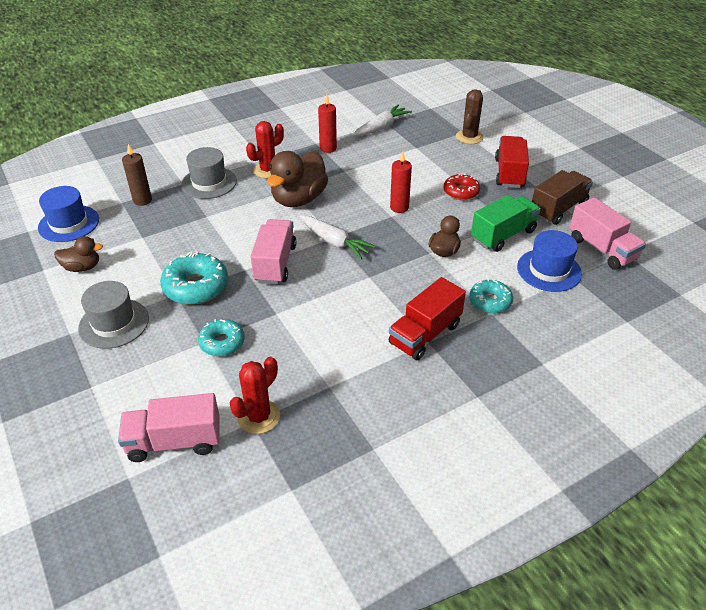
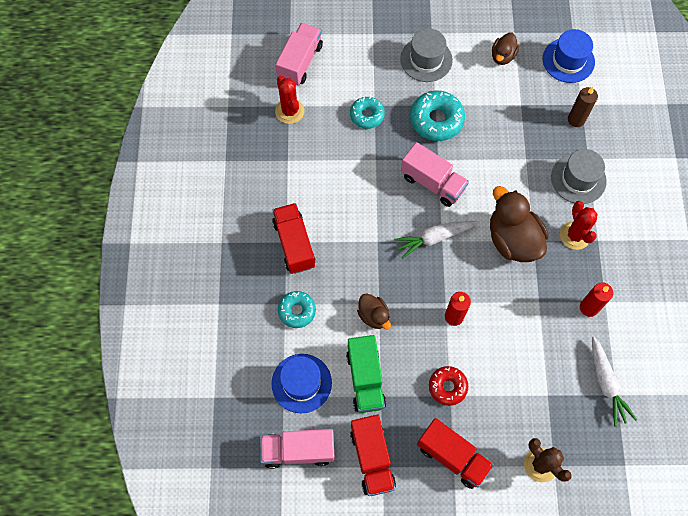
camera: 120 degrees right, 25 degrees up
(558, 209) = (372, 458): brown truck -> red truck

